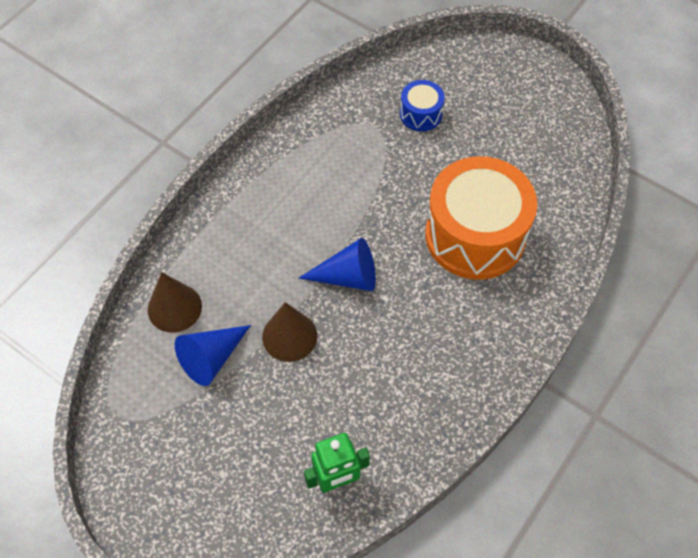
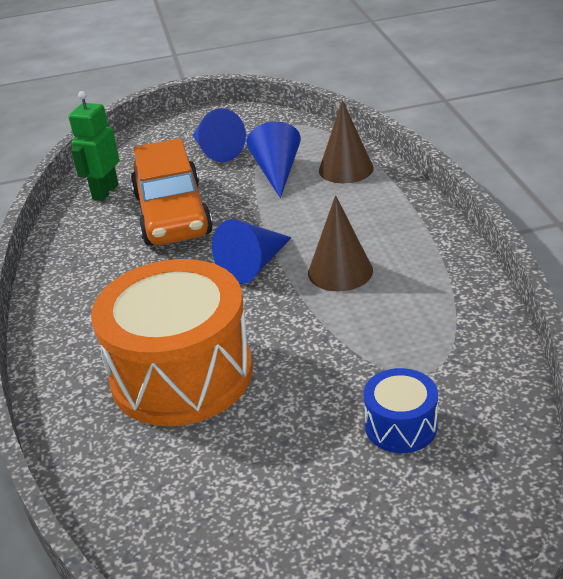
camera: 135 degrees right, 25 degrees down
(205, 443) = (216, 151): none -> blue cone
(289, 336) = (243, 213): brown cone -> brown cone (340, 271)
(328, 389) = (172, 214): none -> orange car

